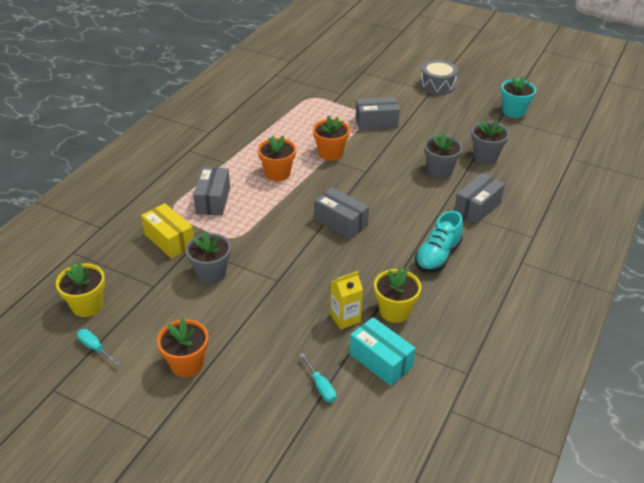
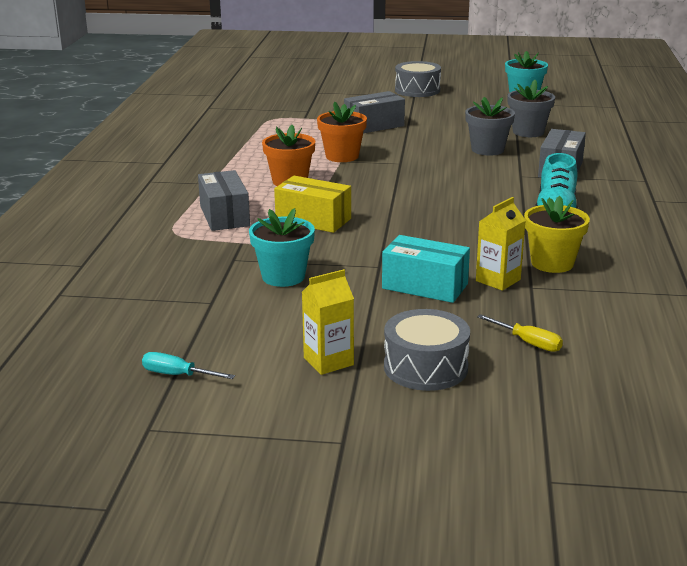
camera: 20 degrees left, 15 degrees down
(87, 305) = (128, 338): yellow flower pot -> none
(169, 240) = (195, 258): yellow box -> yellow box (313, 220)
(187, 364) = (328, 361): orange flower pot -> yellow carton
(211, 273) = (283, 277): grey flower pot -> turquoise flower pot
(240, 389) = (425, 367): none -> grey drum
(320, 386) = (528, 342): turquoise screwdriver -> yellow screwdriver
(341, 222) = (411, 206): grey box -> none
(380, 360) = (578, 305): turquoise box -> turquoise box (425, 286)

